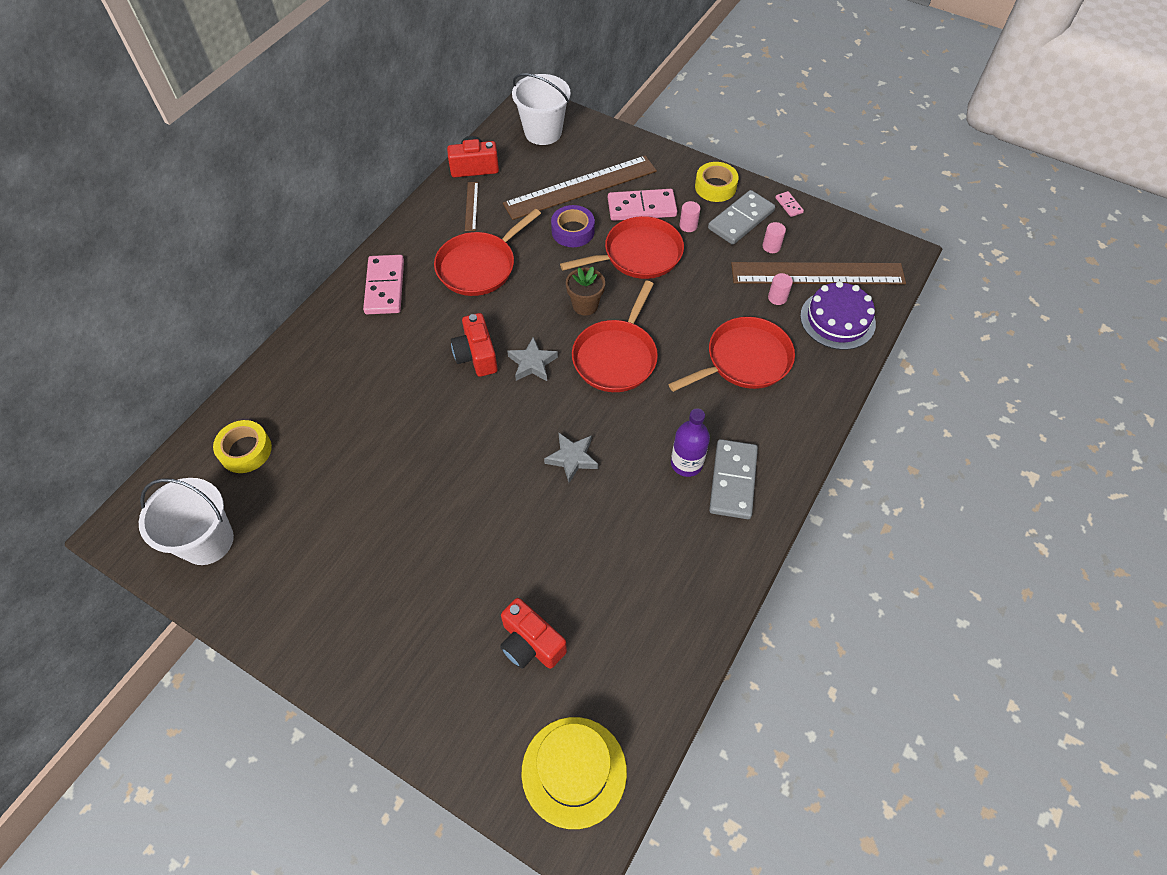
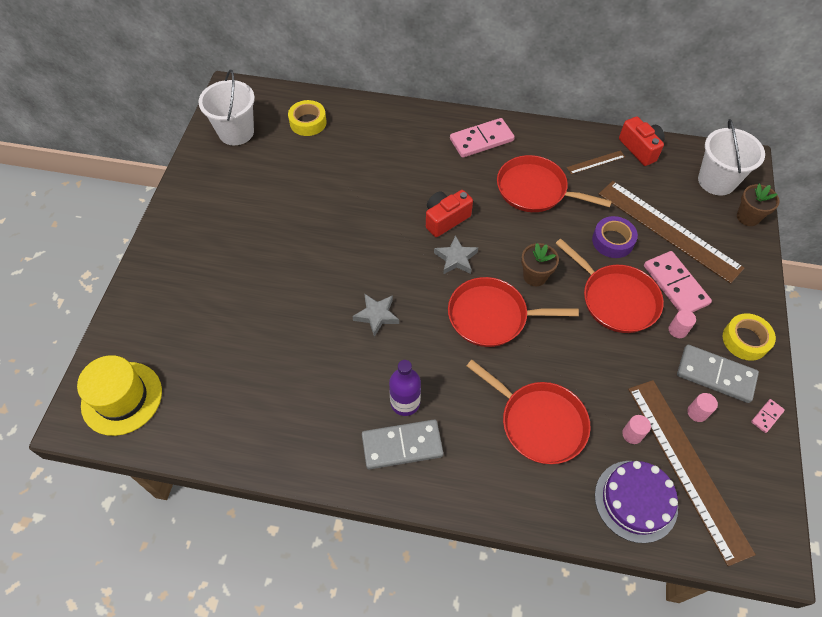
camera: 70 degrees right, 0 degrees up
(530, 643) = (211, 339): red camera -> none
(593, 130) = (748, 217): none -> brown flower pot

